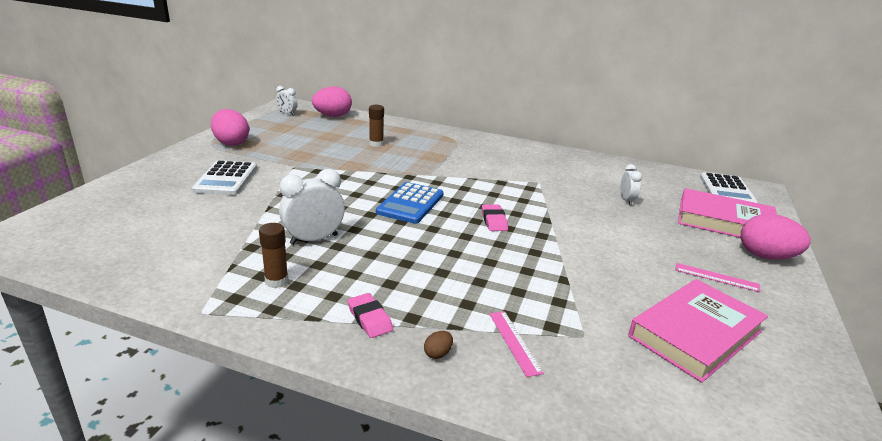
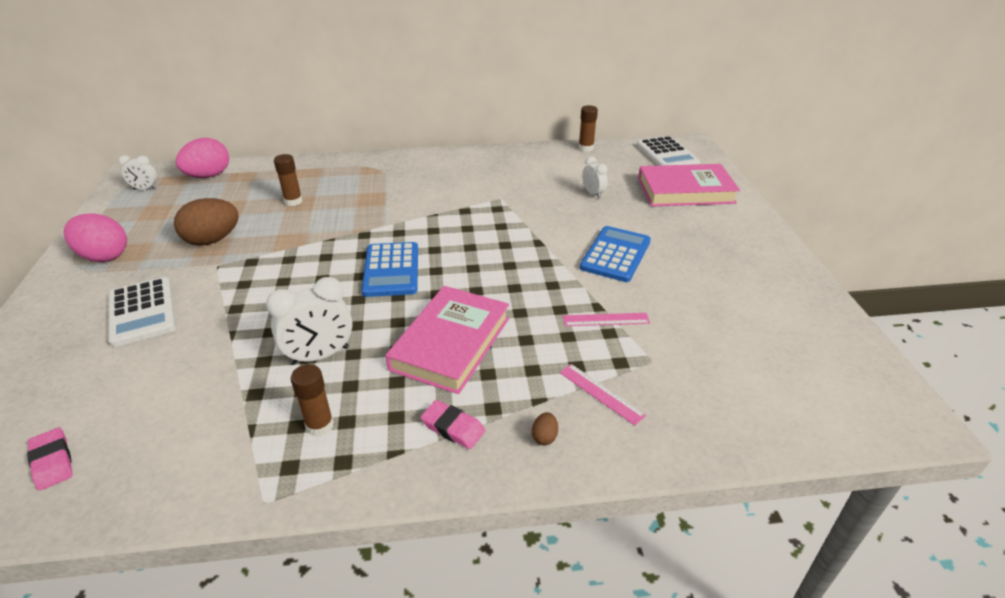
camera: 25 degrees left, 10 degrees up
(303, 152) = (212, 240): none -> brown egg
(314, 239) = (320, 356): white clock -> white clock turned 150 degrees counterclockwise
(494, 221) = (490, 261): pink eraser -> pink eraser (52, 461)
(612, 248) = (615, 254): none -> blue calculator
(646, 167) = (586, 148): none -> brown glue stick
(695, 334) = (733, 320): pink book -> pink book (451, 343)
(716, 277) = (714, 254): pink ruler -> pink ruler (606, 320)
(766, 256) = (736, 218): pink egg -> none

